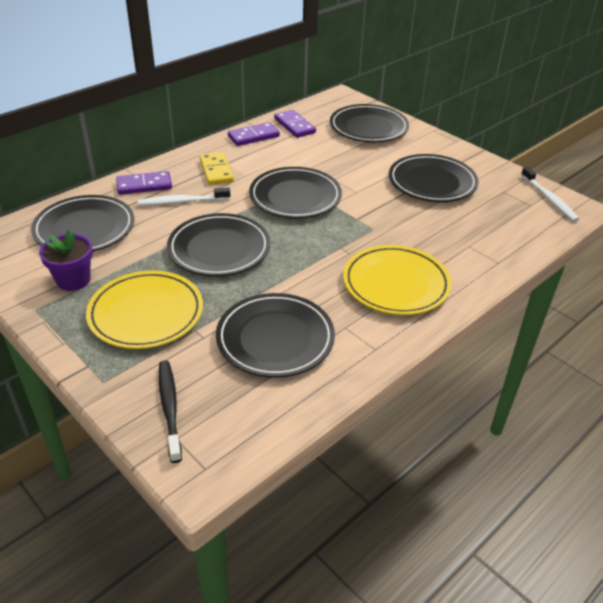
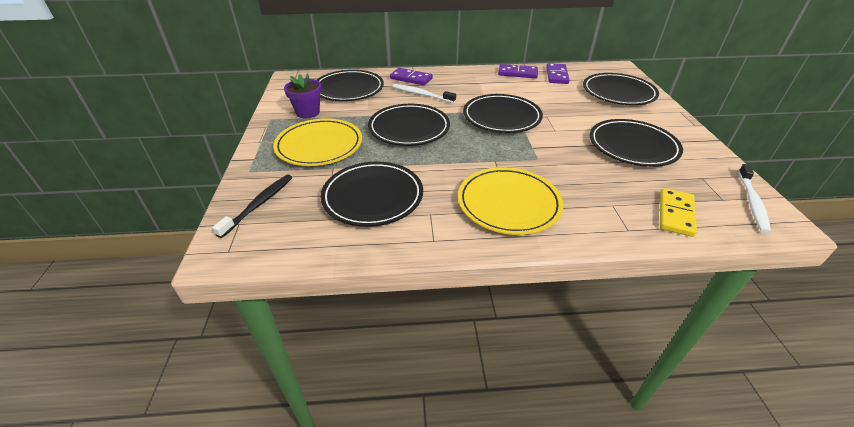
camera: 40 degrees right, 0 degrees up
(216, 171) = (466, 84): yellow domino -> yellow domino (675, 214)

